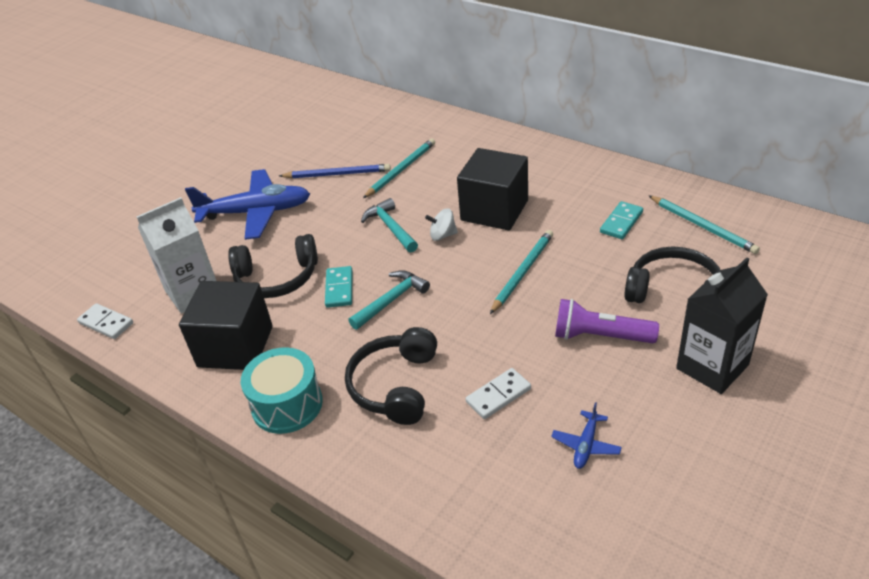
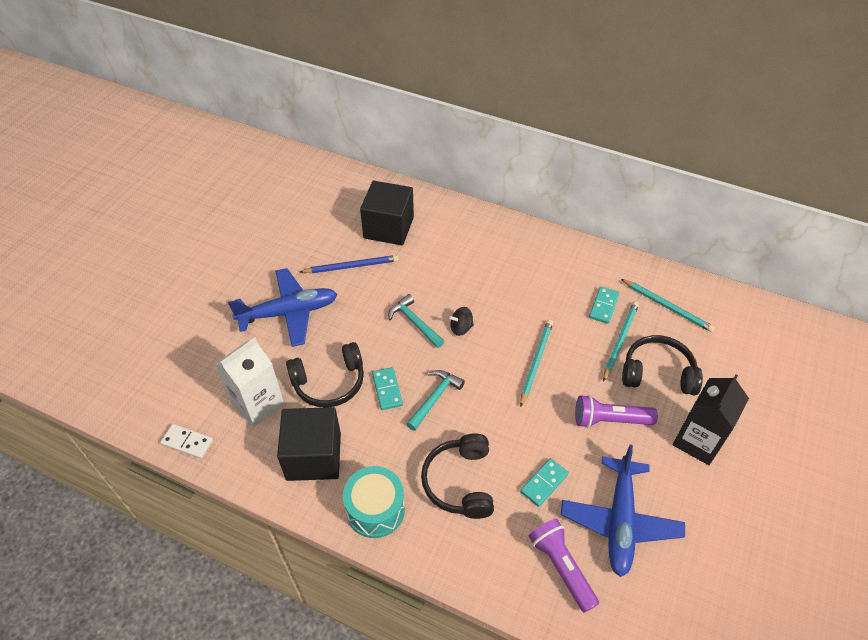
camera: 15 degrees left, 10 degrees up
(401, 170) = (407, 259): turquoise pencil -> turquoise pencil (620, 340)
(442, 235) = (461, 328): white spinning top -> black spinning top
(494, 210) = (498, 299): black cube -> black cube (388, 228)
(496, 487) = (561, 567): none -> purple flashlight
(498, 395) = (544, 483): white domino -> turquoise domino
(586, 445) = (620, 521): blue plane -> blue plane, size x2.30

